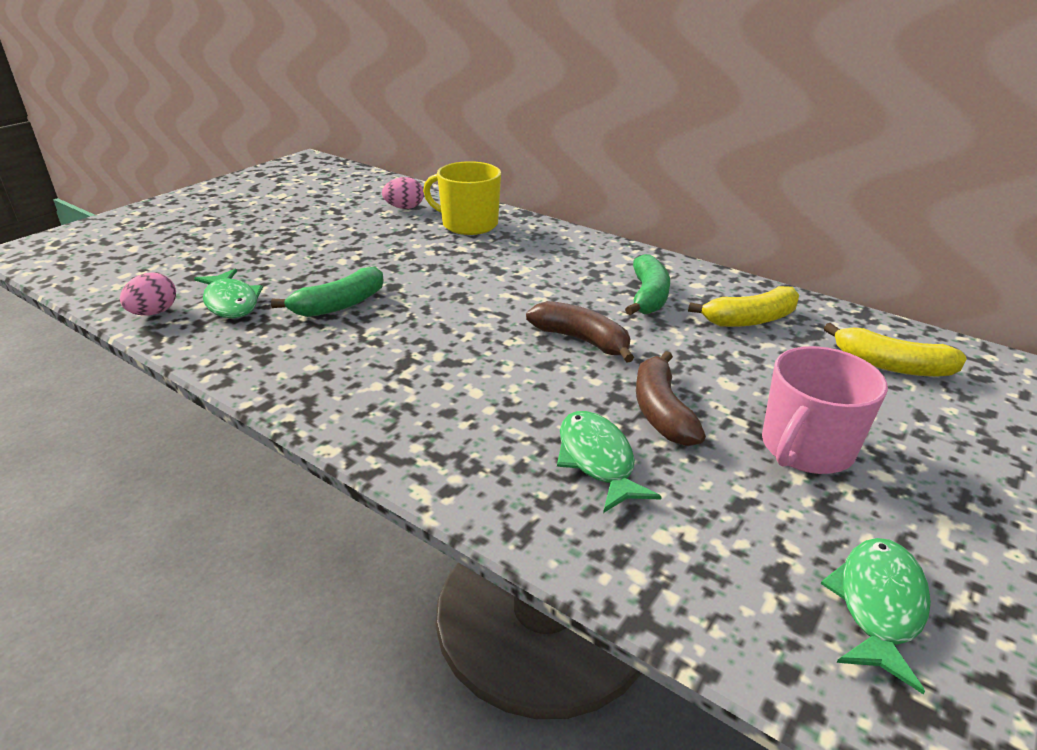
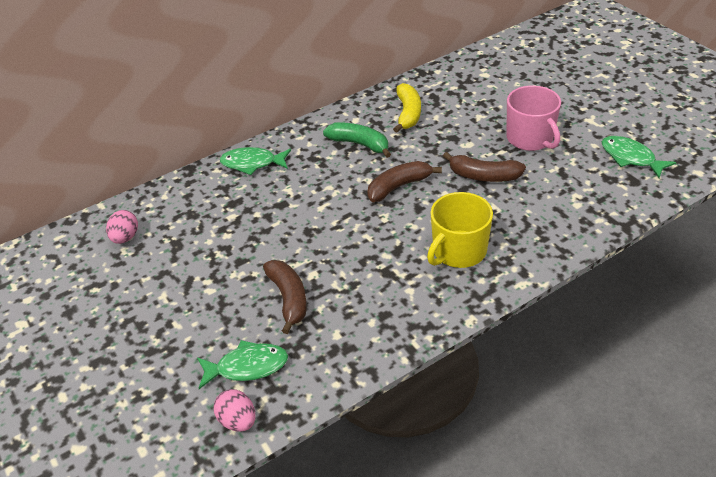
camera: 65 degrees left, 10 degrees up
(339, 305) = (289, 299): green banana -> brown banana
(468, 224) = (189, 204): yellow mug -> yellow mug (458, 251)
(597, 460) = (517, 211): green fish -> green fish (252, 163)
(890, 365) = (474, 85): yellow banana -> none

